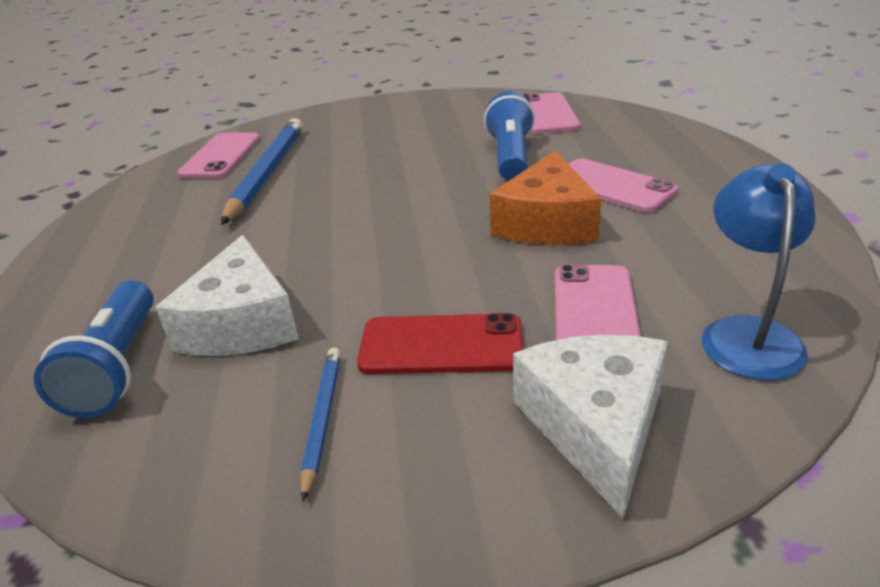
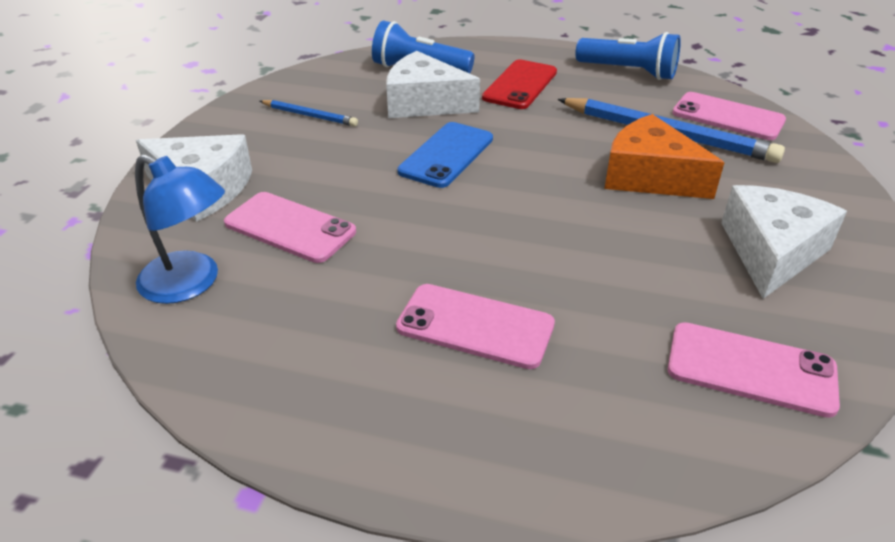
camera: 110 degrees right, 5 degrees up
(372, 267) = (446, 155): none -> blue phone
(425, 121) = (771, 252): none -> white cheese
(441, 345) = (327, 160): red phone -> red phone (520, 85)
(510, 157) = (610, 283): blue flashlight -> blue flashlight (628, 72)
(547, 223) = (436, 253): orange cheese -> orange cheese (649, 176)
(611, 186) = (475, 326): pink phone -> pink phone turned 45 degrees clockwise

